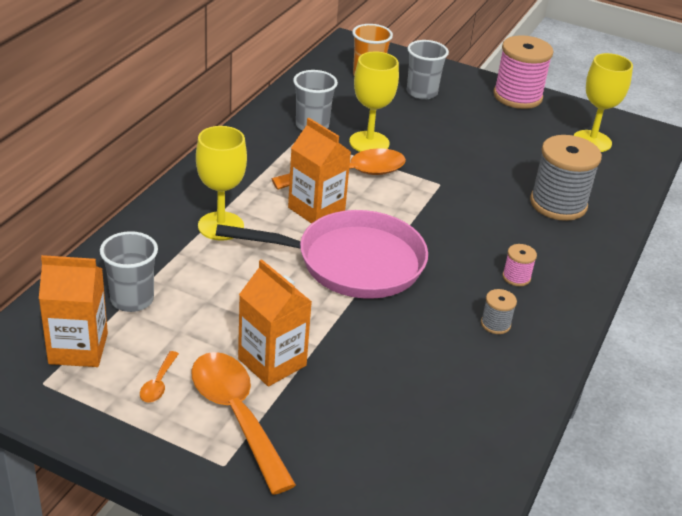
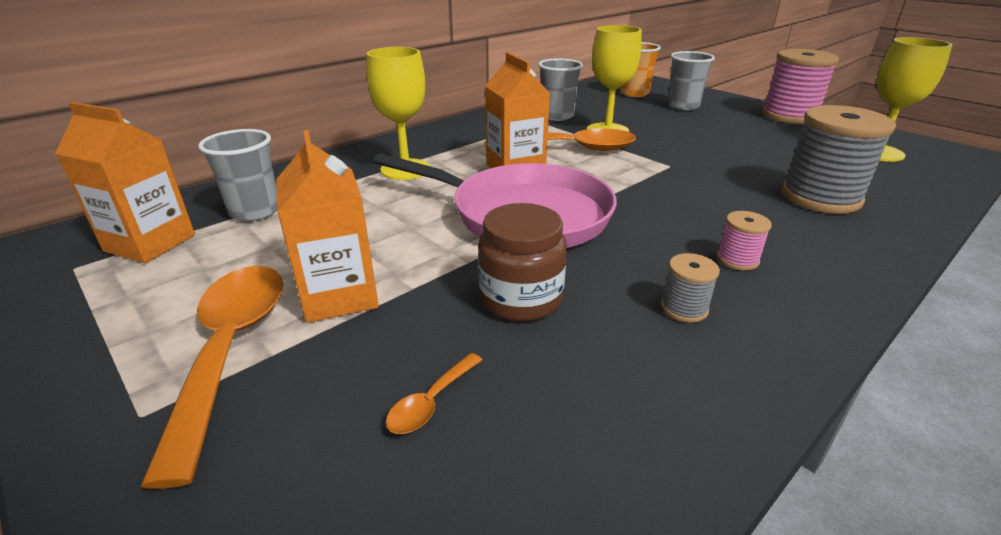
camera: 25 degrees right, 5 degrees down
(158, 383) = (185, 292): orange spoon -> orange spoon (431, 402)
(393, 338) = (520, 298): none -> brown jar

